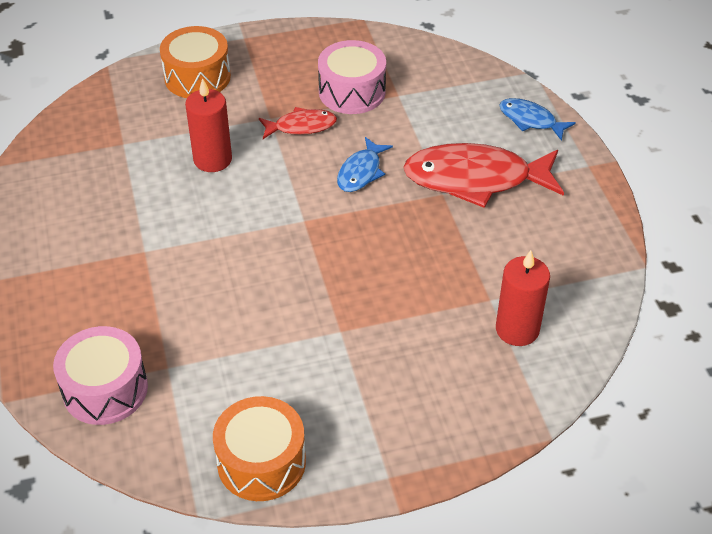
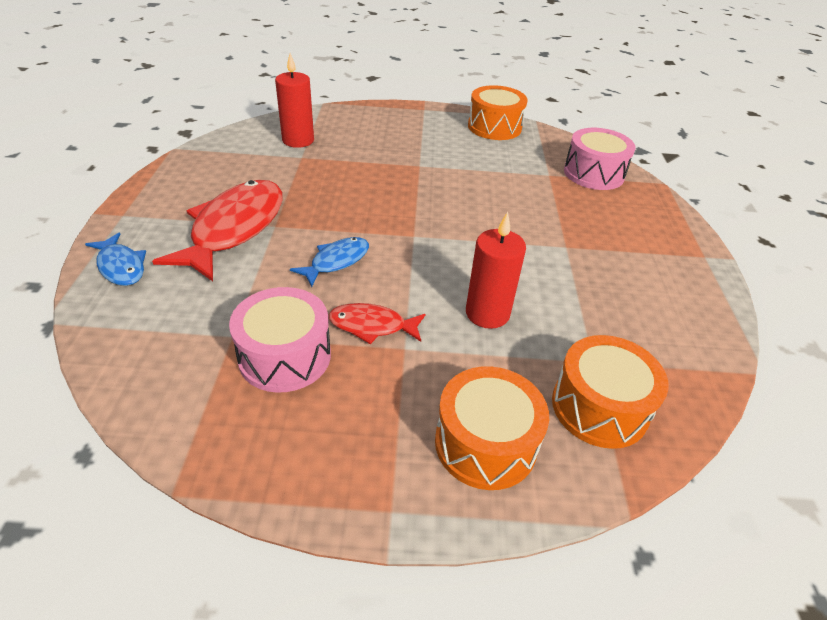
camera: 165 degrees left, 5 degrees down
(121, 114) = (599, 407): none -> orange drum
(475, 179) = (234, 229): red fish -> red fish turned 90 degrees counterclockwise

